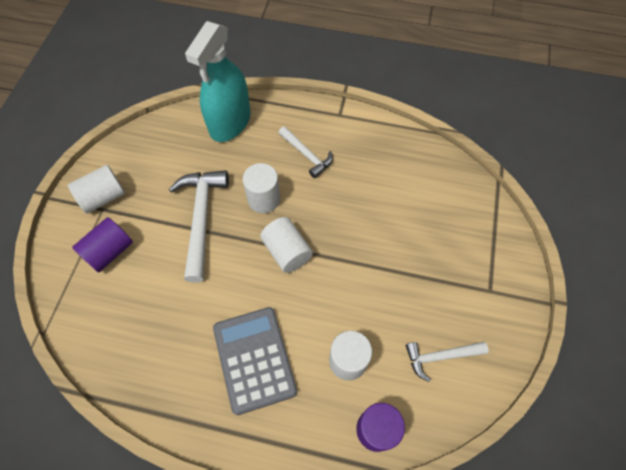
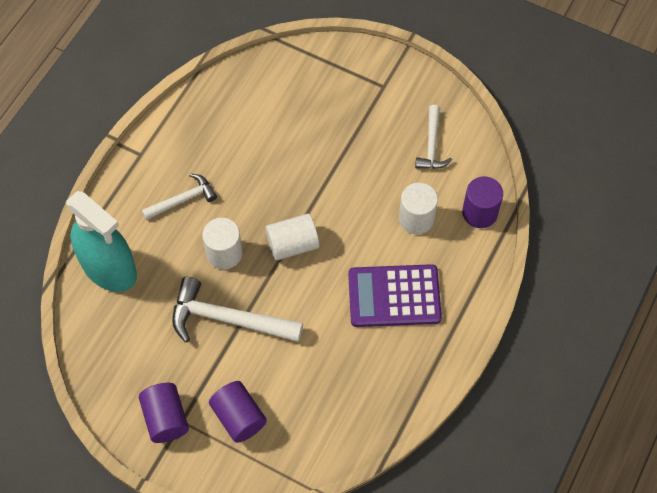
camera: 75 degrees left, 0 degrees up
(103, 197) = (165, 418): white cylinder -> purple cylinder
(254, 359) = (394, 296): grey calculator -> purple calculator

